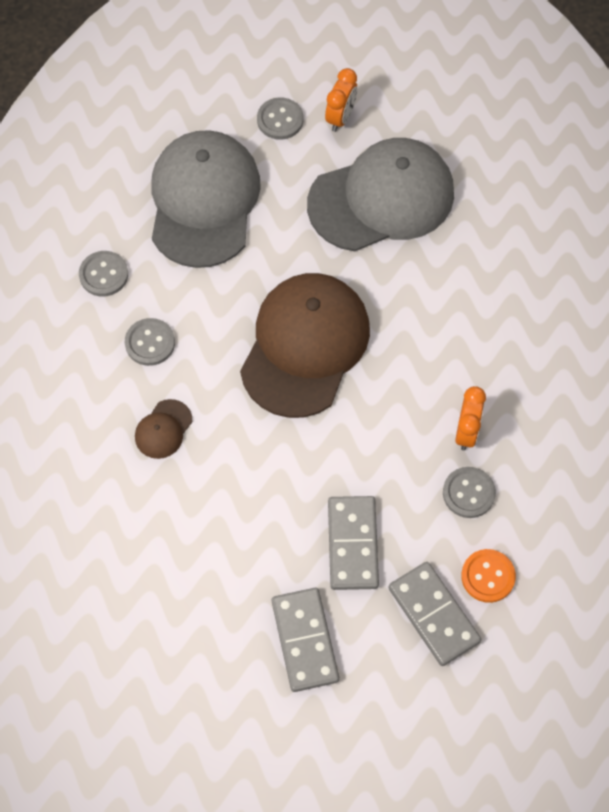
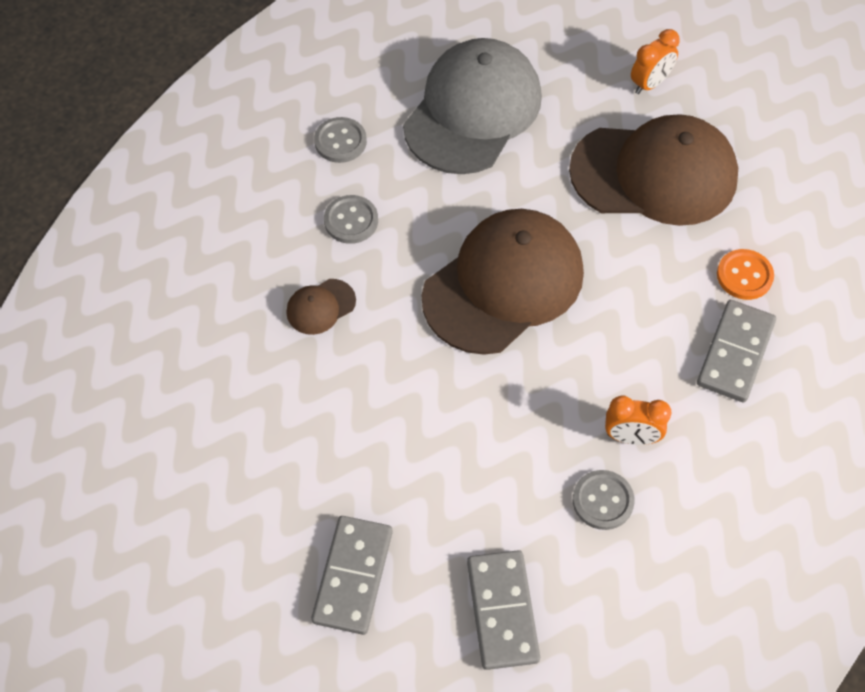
camera: 25 degrees right, 5 degrees down
(280, 120) = (587, 64): grey button -> none
(352, 544) = (452, 500): grey domino -> grey domino (735, 353)
(381, 198) = (654, 174): grey cap -> brown cap
(466, 432) = (631, 437): orange clock -> orange clock turned 60 degrees clockwise
(488, 576) = (581, 597): orange button -> orange button (744, 276)

